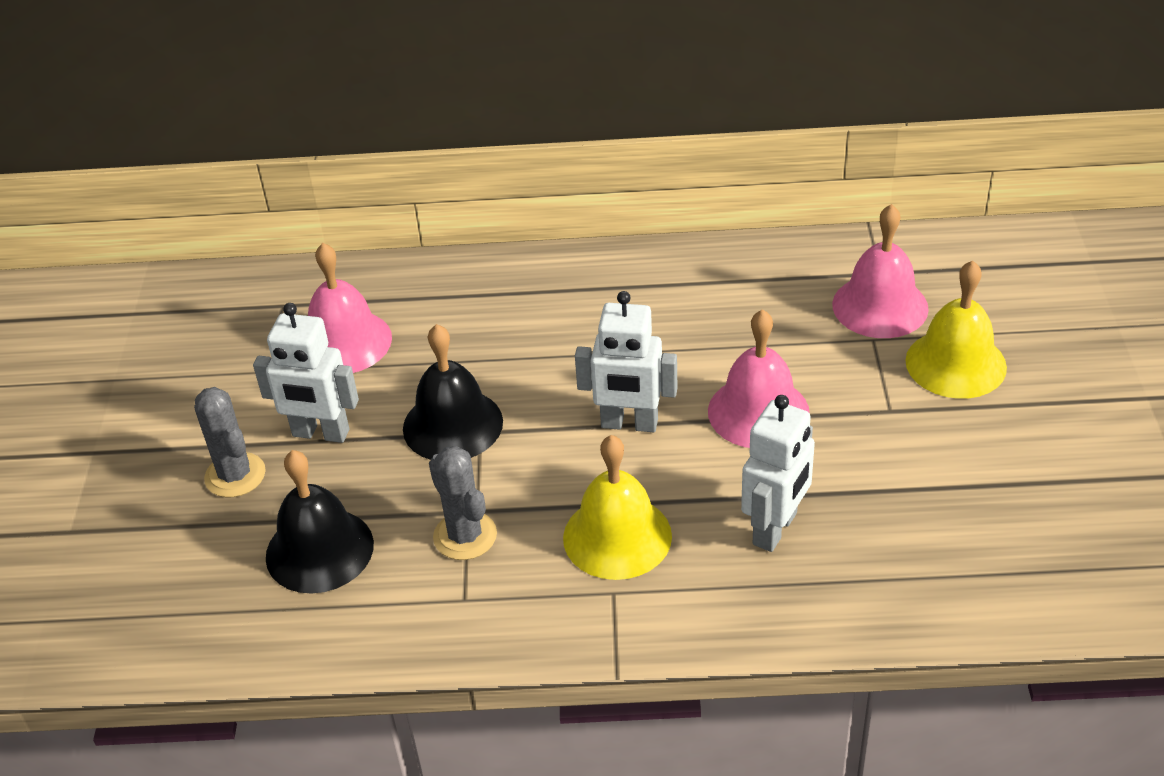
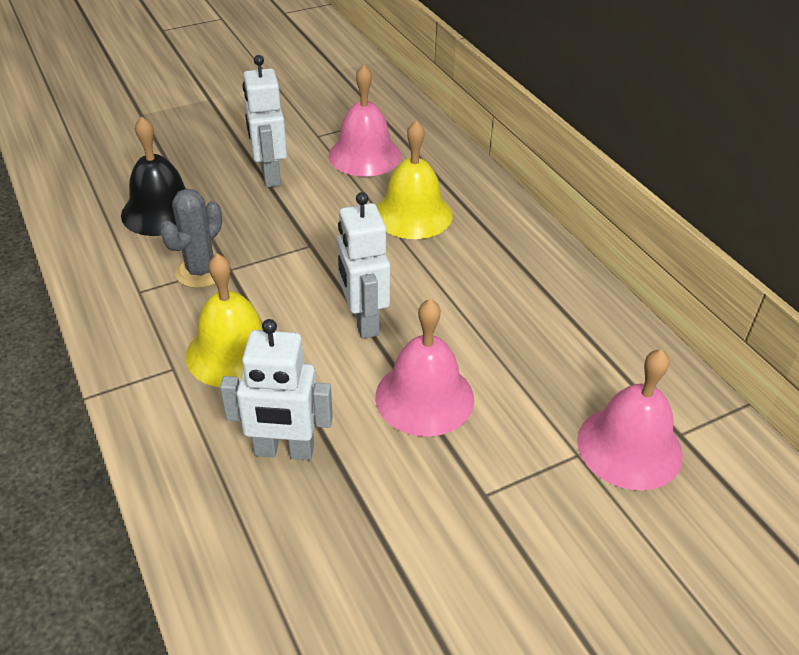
camera: 60 degrees right, 0 degrees up
(235, 475) = (214, 155): grey cactus -> none
(452, 425) = (310, 230): black bell -> none
(955, 363) = (588, 534): yellow bell -> yellow bell (413, 214)

